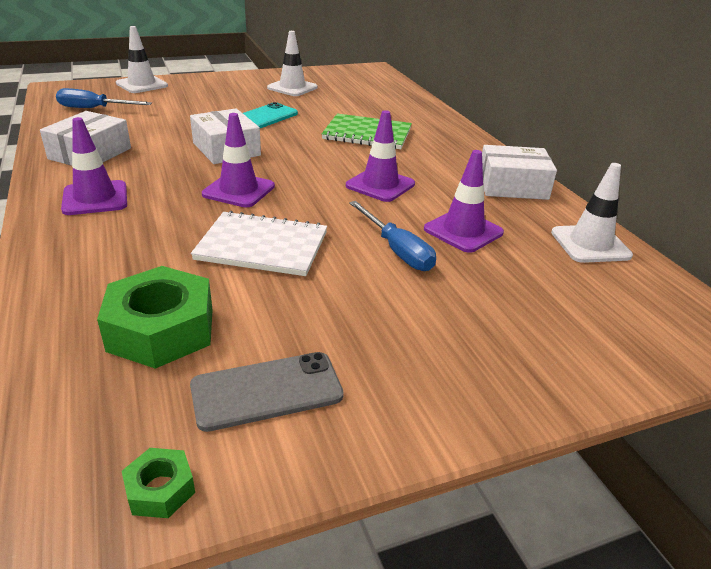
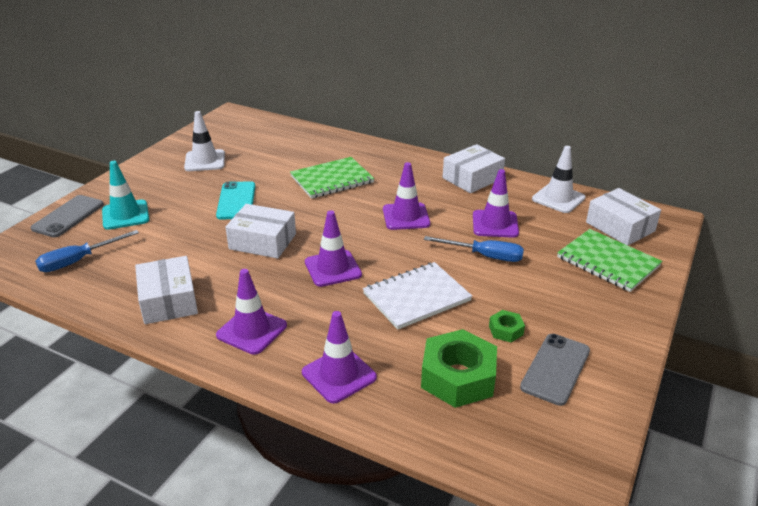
camera: 40 degrees left, 0 degrees up
(81, 263) = (339, 375): none -> purple traffic cone
(142, 85) = (68, 216): white traffic cone -> grey phone
(160, 489) = (591, 438): green nut -> green nut (506, 330)
(174, 97) = (125, 215): none -> turquoise traffic cone
(544, 332) = (608, 262): none -> green notebook
(631, 308) = (620, 227): none -> white box

